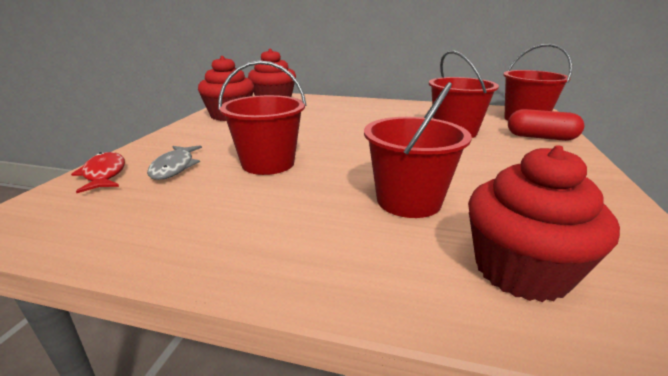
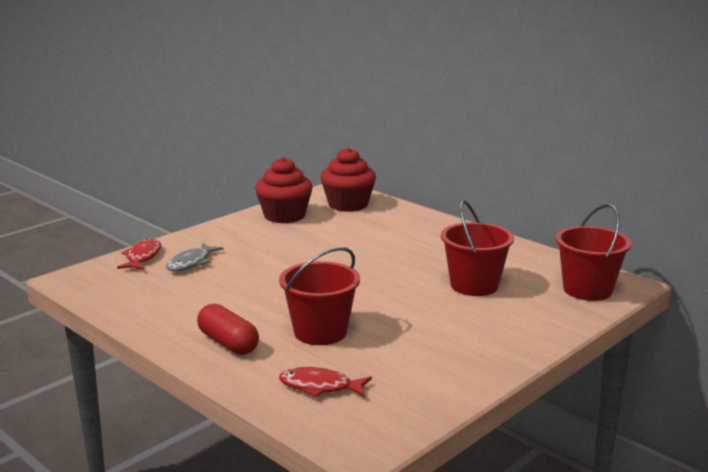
camera: 30 degrees right, 5 degrees down
(268, 163) = (260, 276): red bucket -> none
(521, 270) = (320, 387): red cupcake -> red fish
(541, 137) = (553, 313): red capsule -> red capsule (228, 343)

